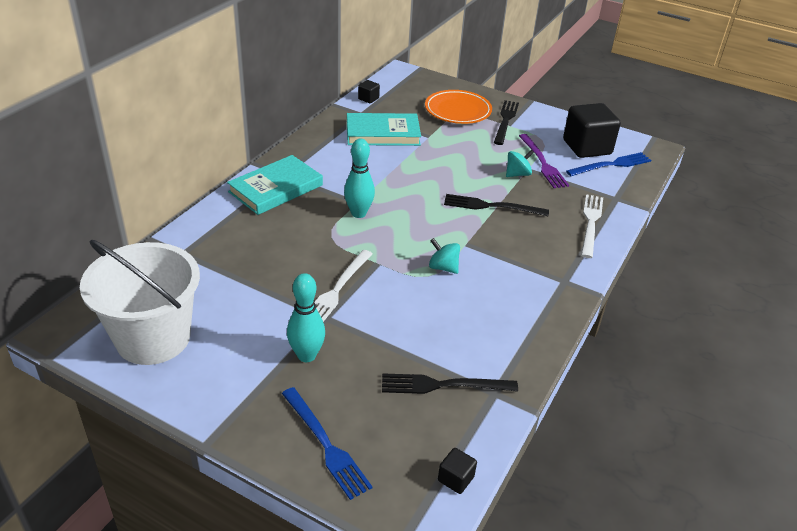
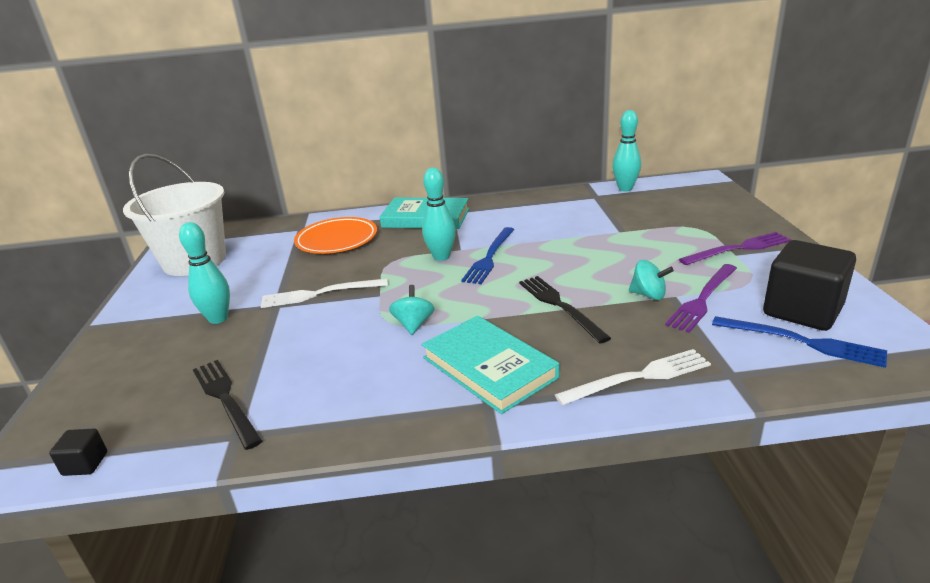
camera: 60 degrees right, 10 degrees down
(325, 444) = (107, 374): blue fork -> blue fork (489, 257)
(368, 99) = (625, 188): black cube -> turquoise bowling pin
(382, 133) = (583, 215): turquoise book -> turquoise book (489, 367)
(458, 111) = (697, 223): orange plate -> orange plate (337, 240)
(505, 121) = (738, 249): black fork -> purple fork

